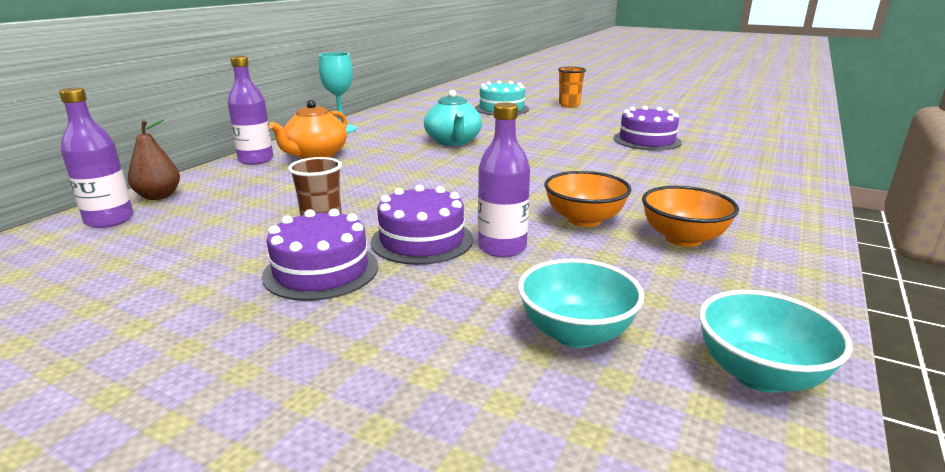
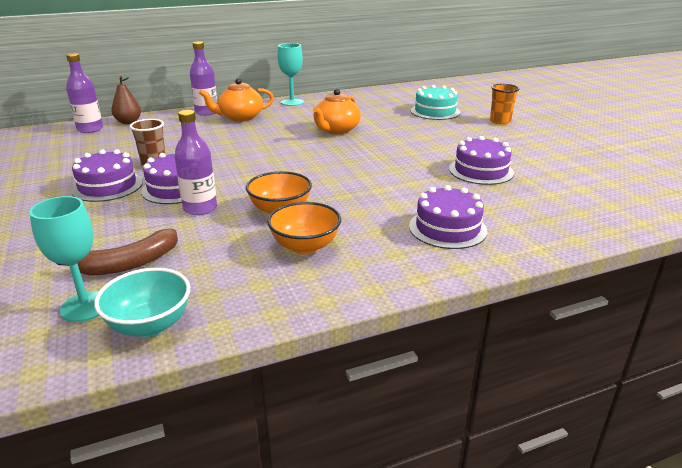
camera: 40 degrees right, 5 degrees up
(453, 141) = (336, 130): turquoise teapot -> orange teapot
(575, 333) = (128, 264): turquoise bowl -> brown banana
(655, 402) = (85, 306): none -> turquoise goblet
(733, 185) = (447, 228): none -> purple cake

